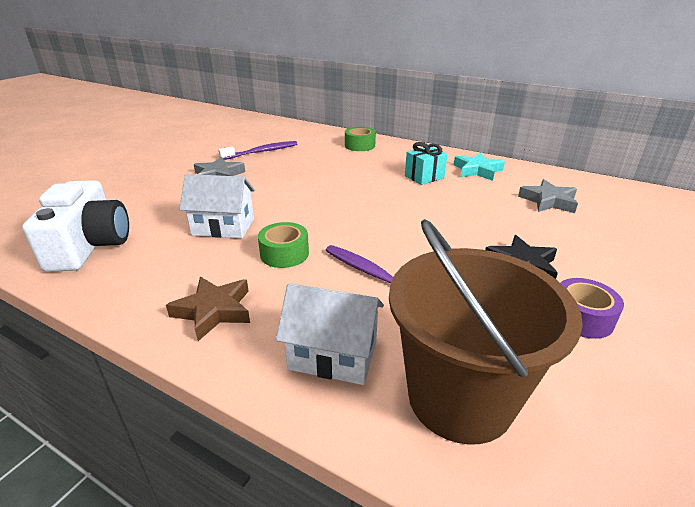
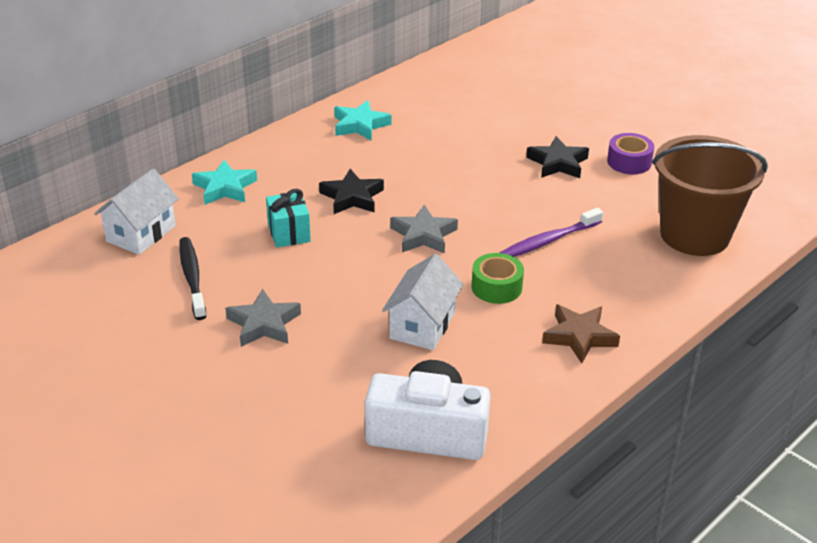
camera: 75 degrees left, 5 degrees up
(262, 152) = (192, 278): purple toothbrush -> black toothbrush
(333, 355) = (647, 279): white house -> white house (141, 233)
(360, 145) = (225, 188): green tape -> turquoise star
(378, 180) = (352, 197): none -> black star
(424, 177) = (358, 164): turquoise gift -> turquoise gift (289, 233)
(548, 201) = (453, 110): grey star -> grey star (423, 235)

